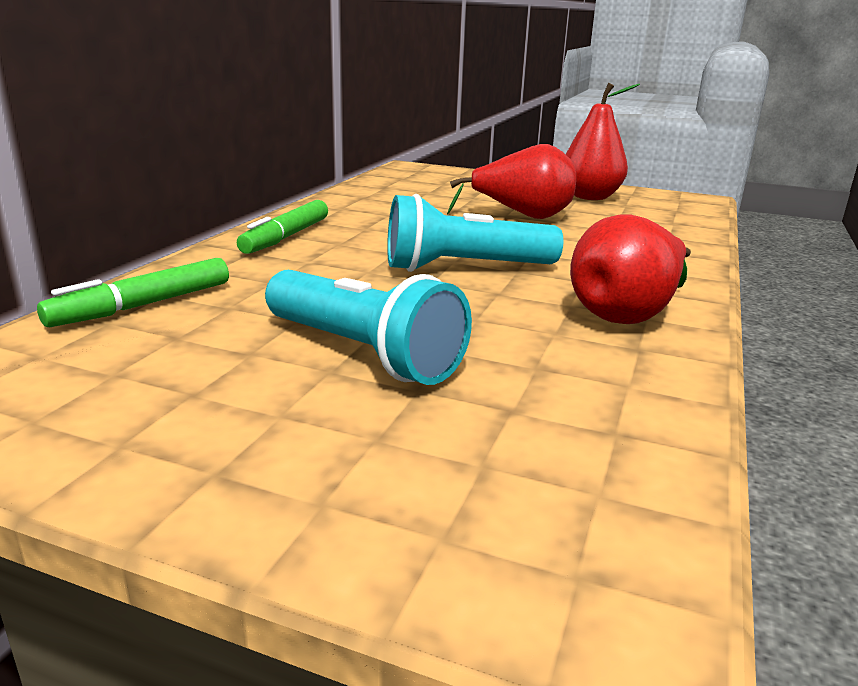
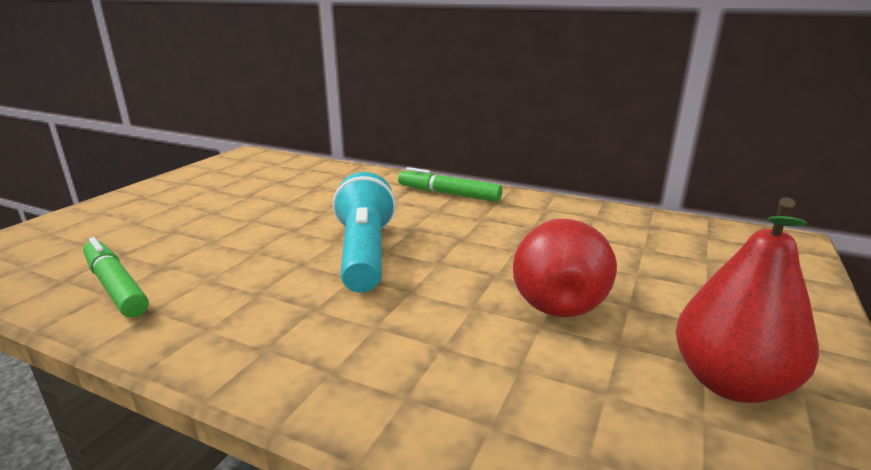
camera: 95 degrees right, 0 degrees up
(143, 305) = (324, 172): green marker -> green marker (115, 286)
(363, 353) = (226, 218): turquoise flashlight -> none
(627, 314) = (219, 318): red pear -> none

